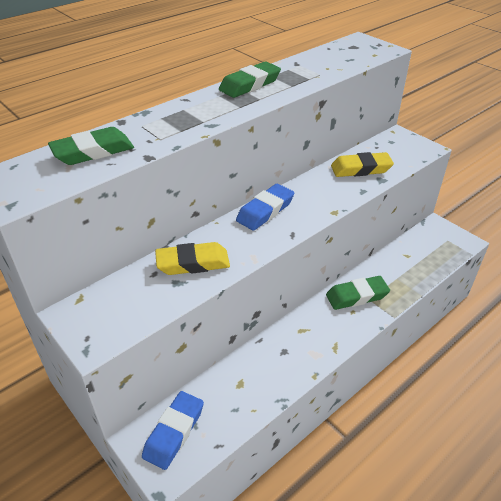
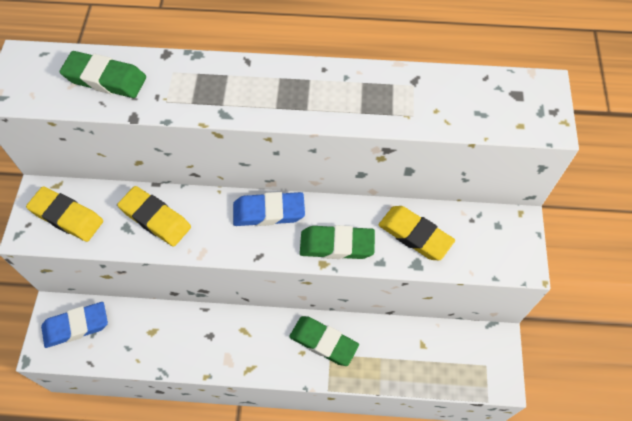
camera: 45 degrees right, 20 degrees up
(117, 309) = (67, 216): none -> yellow eraser
(250, 84) = (326, 81): green eraser -> green eraser (336, 245)

